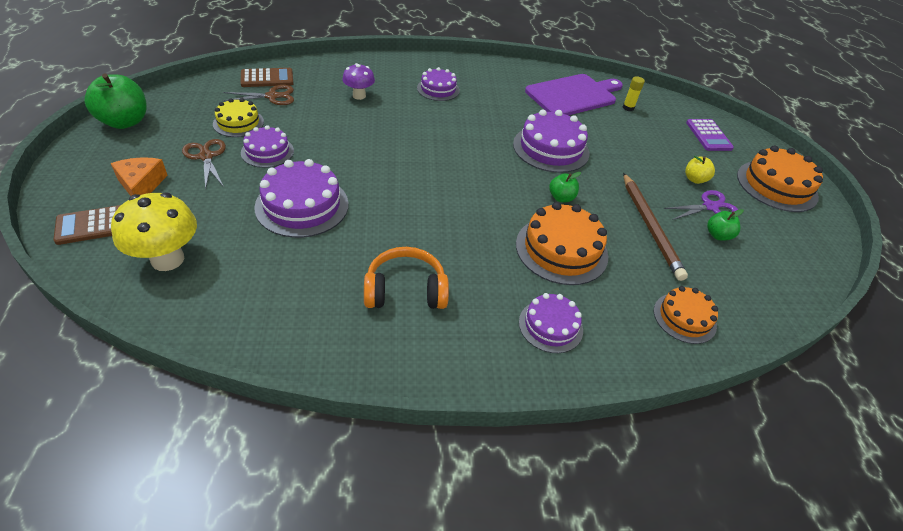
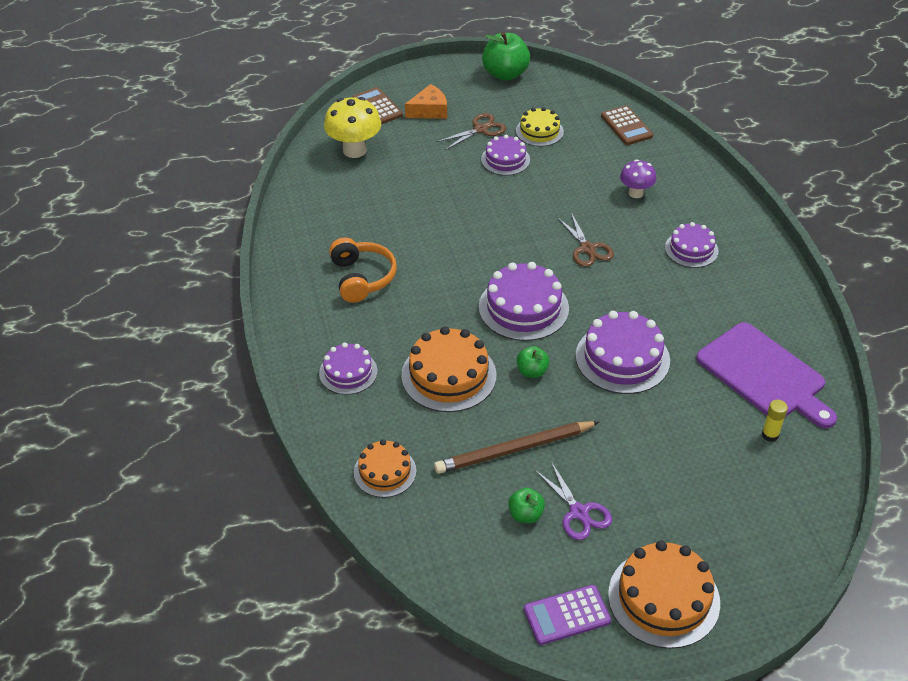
camera: 85 degrees right, 0 degrees up
(272, 96) = (596, 138): brown scissors -> brown scissors (587, 248)
(302, 205) = (441, 198): purple cake -> purple cake (523, 307)
(695, 179) = (630, 501): yellow apple -> none
(708, 135) = (752, 528): purple calculator -> purple calculator (567, 615)

